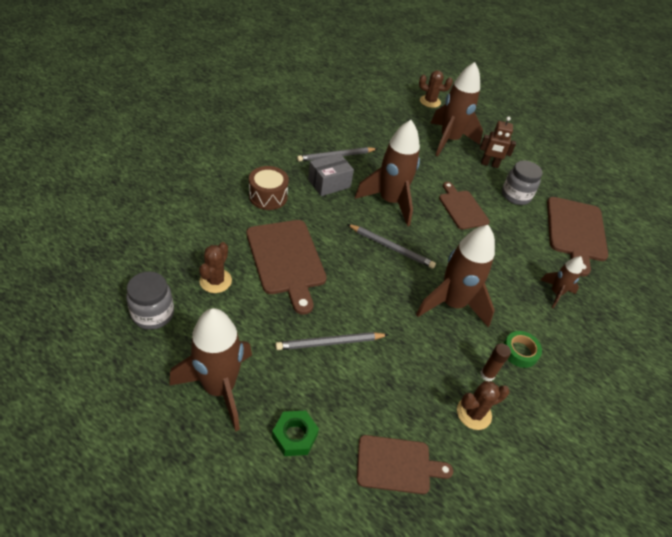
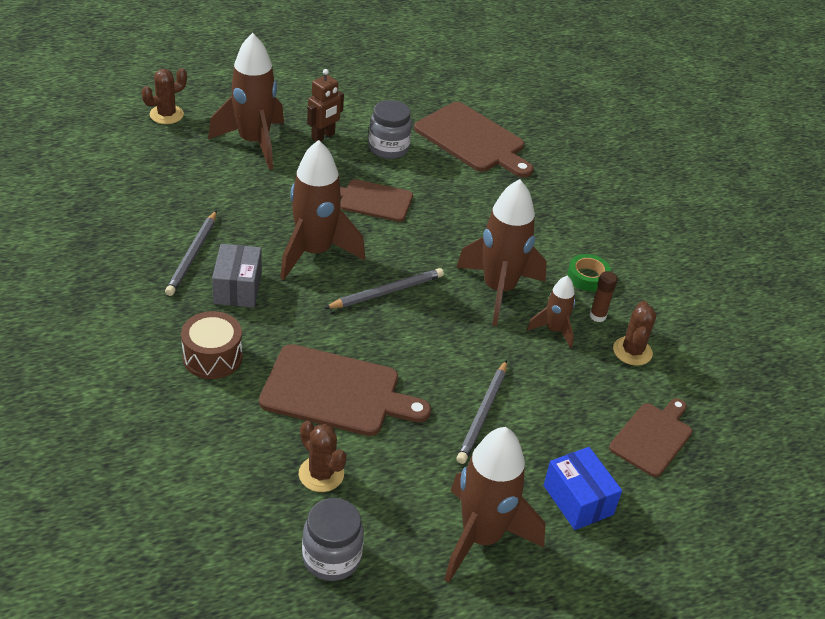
camera: 55 degrees left, 5 degrees down
(294, 436) = (578, 500): green nut -> blue box
(556, 293) = (538, 207): brown rocket -> brown rocket (554, 330)

